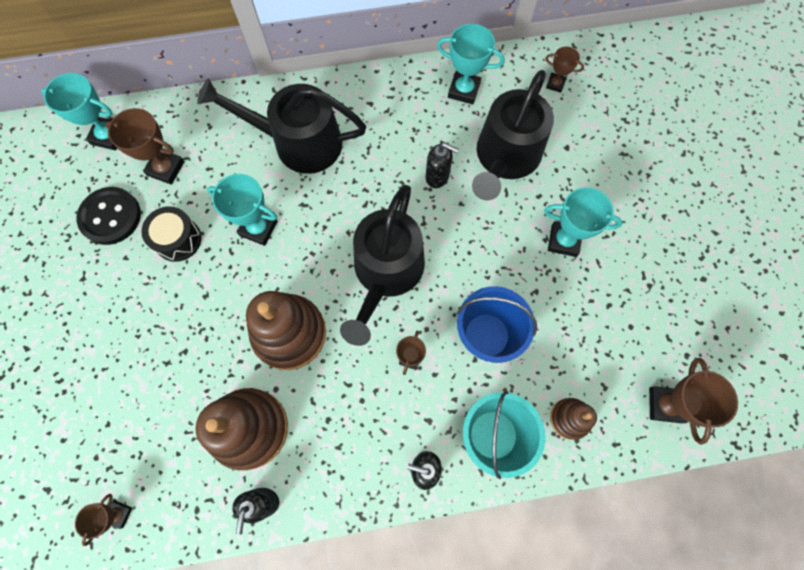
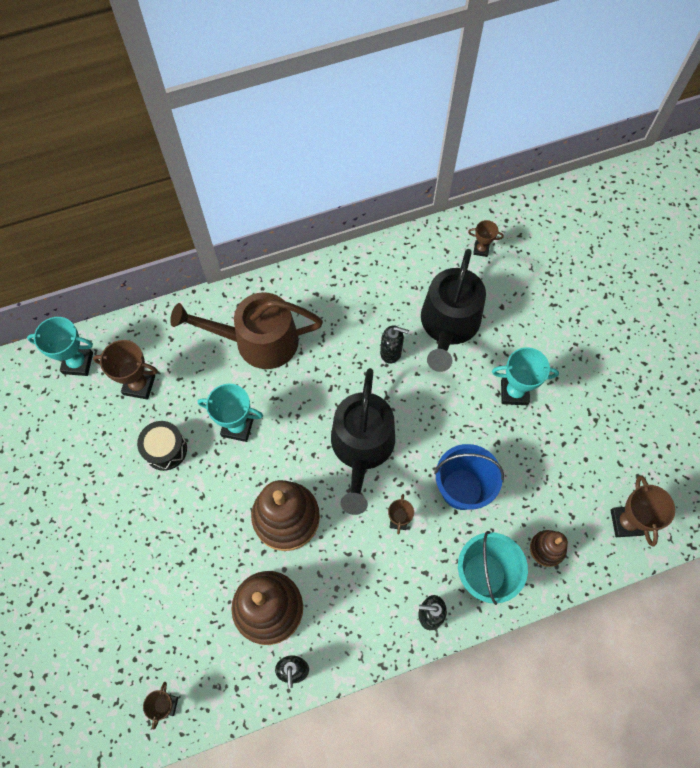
camera: 10 degrees left, 5 degrees down
(110, 217) = (97, 439): black button -> none
(299, 142) = (258, 341): black watering can -> brown watering can
(464, 90) = (399, 268): turquoise trophy -> none

